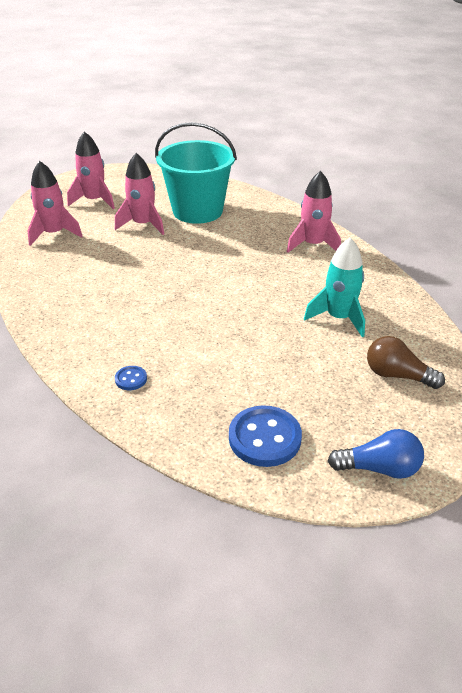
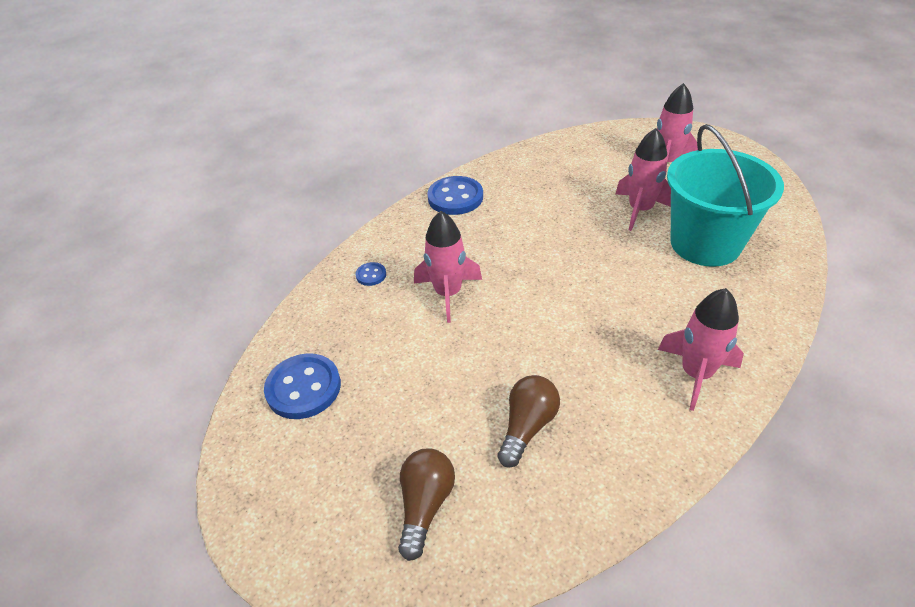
camera: 80 degrees right, 5 degrees up
(49, 310) = (455, 197): none -> blue button
(54, 234) = (582, 159): pink rocket -> pink rocket (448, 293)
(338, 318) = (527, 427): turquoise rocket -> brown light bulb
(379, 468) = (266, 495): blue light bulb -> none

